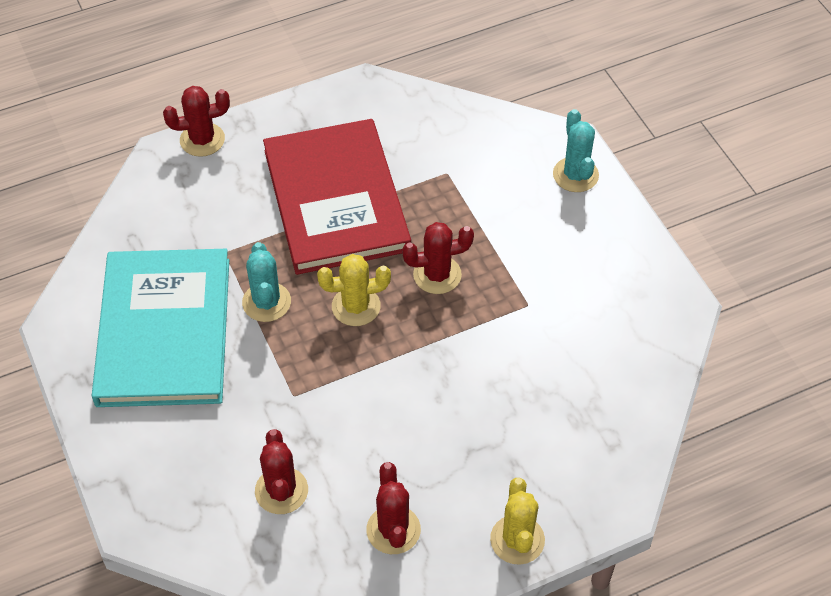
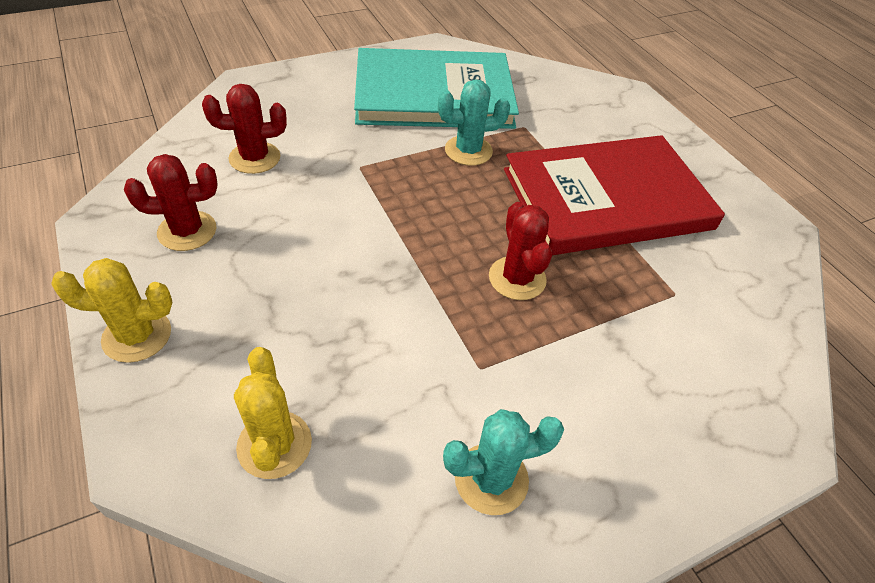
camera: 85 degrees right, 5 degrees down
(202, 140) = (655, 113): red cactus -> none
(356, 306) = (467, 211): yellow cactus -> yellow cactus (274, 445)
(575, 175) = (722, 444): turquoise cactus -> turquoise cactus (491, 479)

